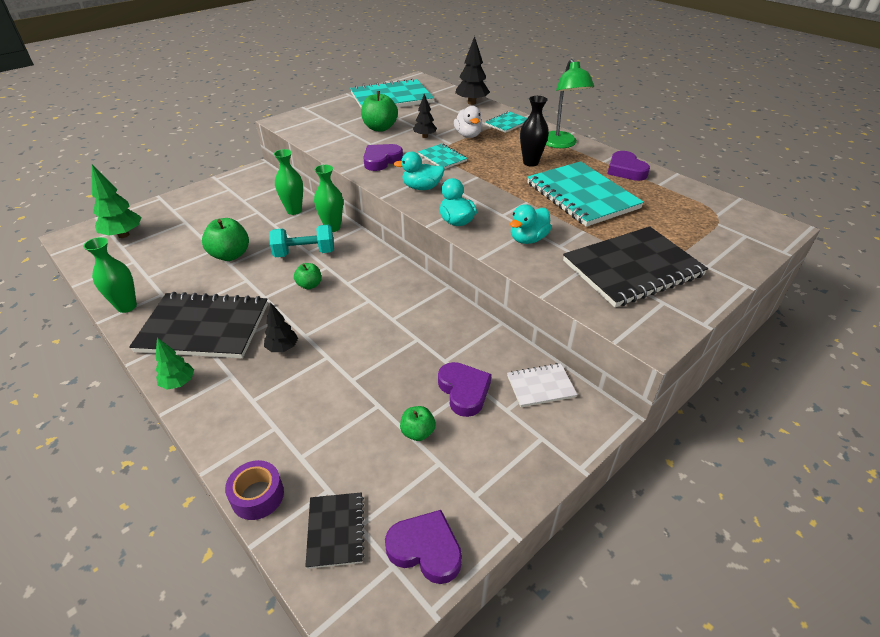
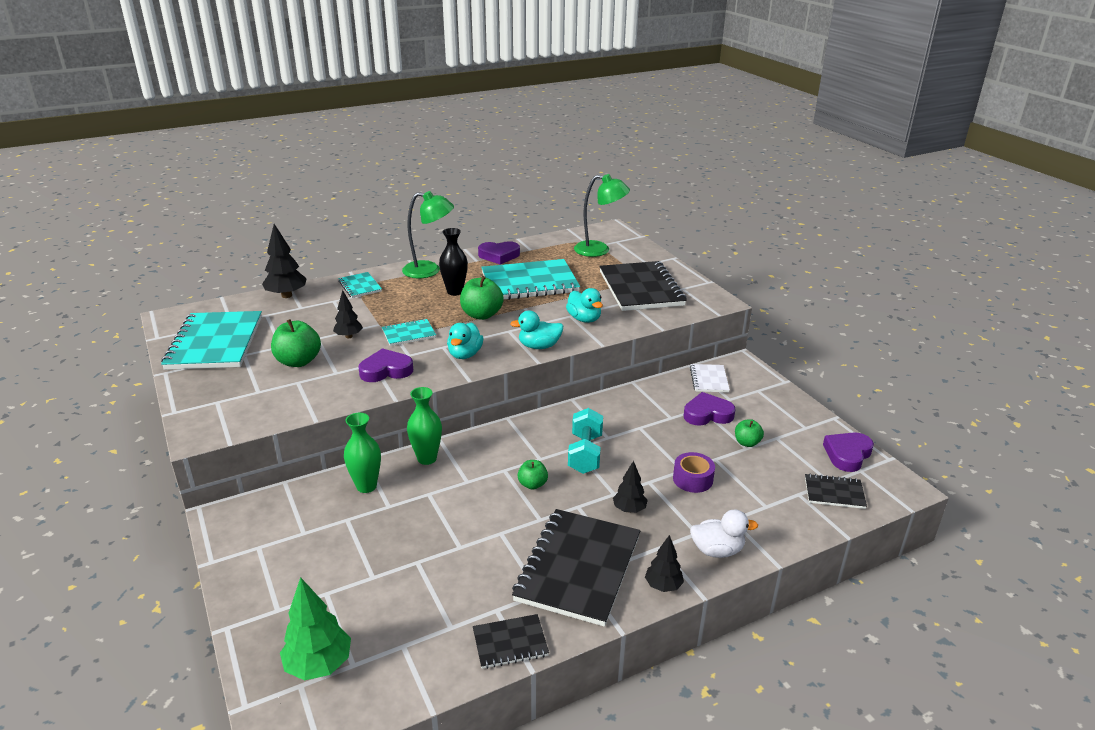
camera: 75 degrees left, 10 degrees down
(127, 306) = (510, 643): green vase -> black notebook
(178, 383) = (663, 586): green tree -> black tree
(230, 255) = (440, 546): green apple -> green apple (481, 315)
(257, 496) = (803, 532): purple tape -> purple tape (692, 479)
(304, 253) = (469, 484): turquoise dumbbell -> turquoise dumbbell (585, 454)
(381, 160) = (386, 370): purple heart -> purple heart turned 105 degrees clockwise
(468, 135) = (369, 311): white duck -> white duck (717, 550)
(706, 226) = (599, 250): none -> green lamp

